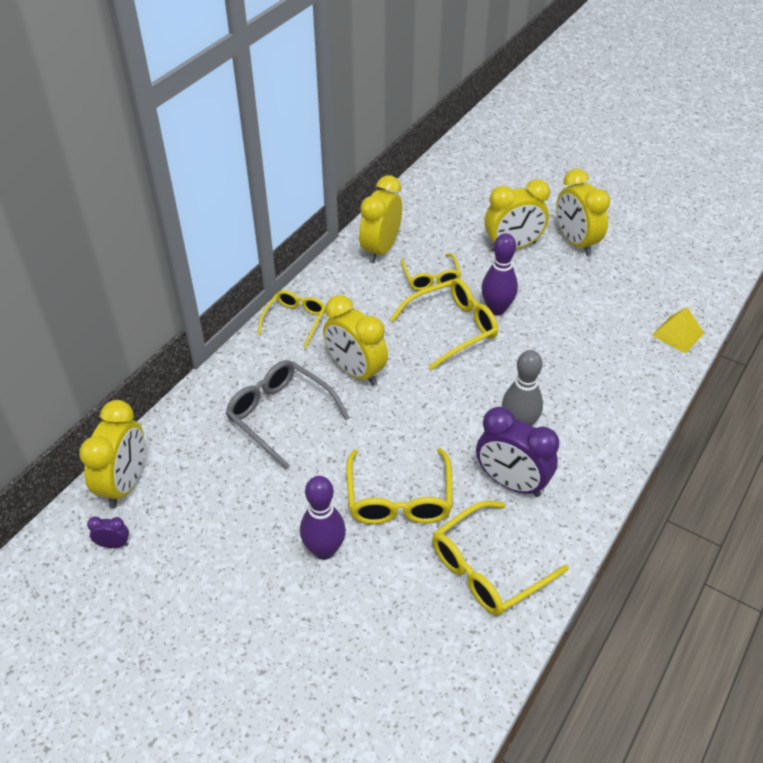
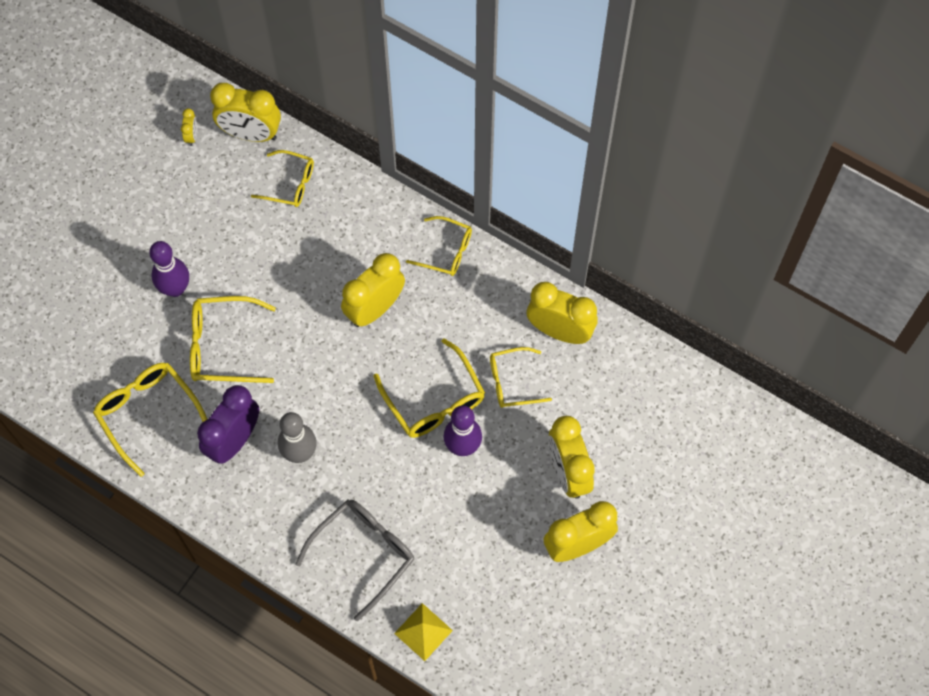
camera: 90 degrees right, 20 degrees up
(114, 544) = (192, 136): purple clock -> yellow clock
(198, 445) = (289, 184): none -> yellow glasses
(281, 416) = (321, 247): grey glasses -> grey glasses (363, 554)

